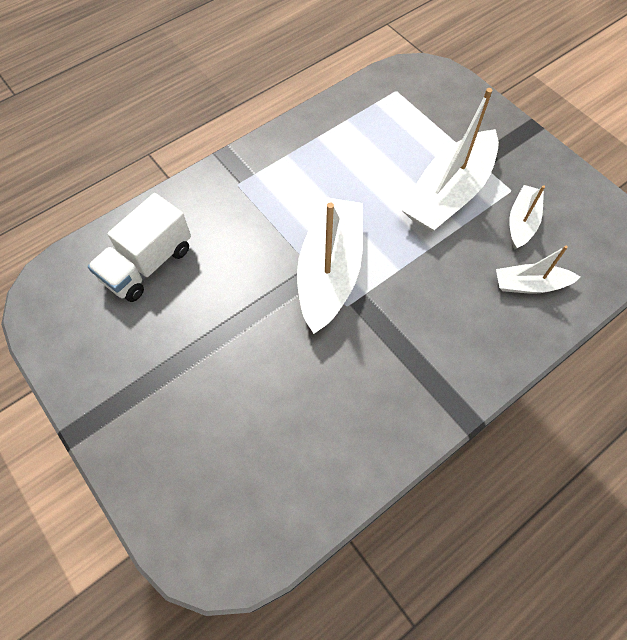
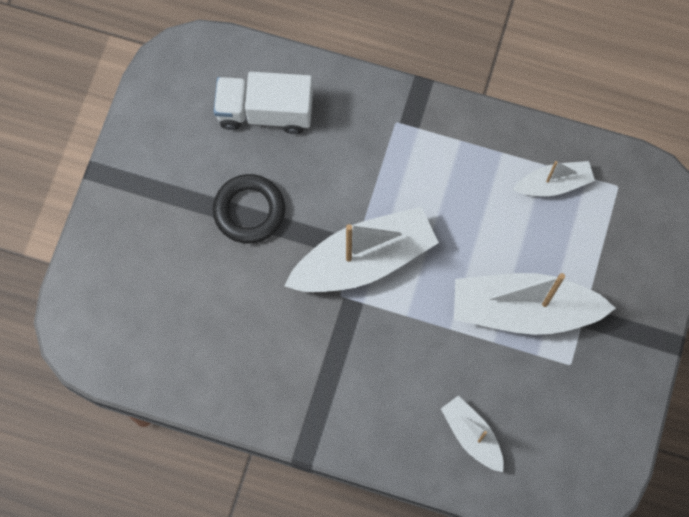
camera: 55 degrees right, 10 degrees up
(220, 328) = (249, 211): none -> black ring
(521, 222) = (538, 393): white boat -> white boat (553, 184)

